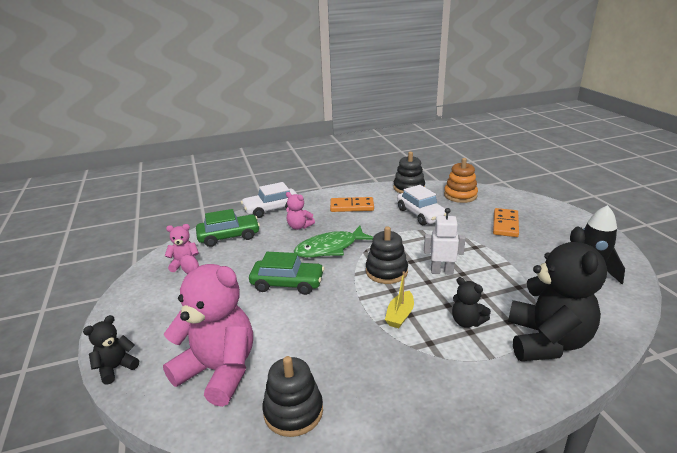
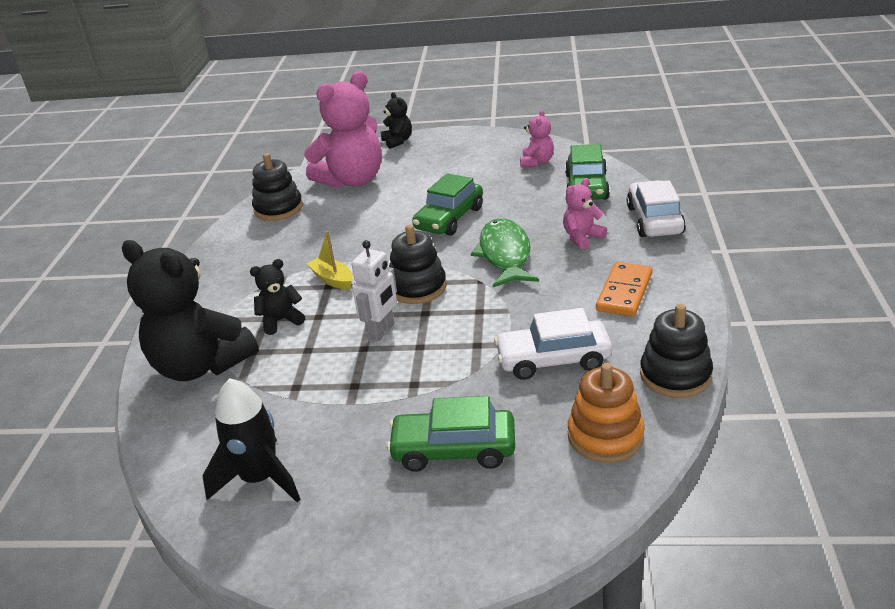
camera: 115 degrees right, 5 degrees up
(505, 224) = (453, 450): orange domino -> green car

